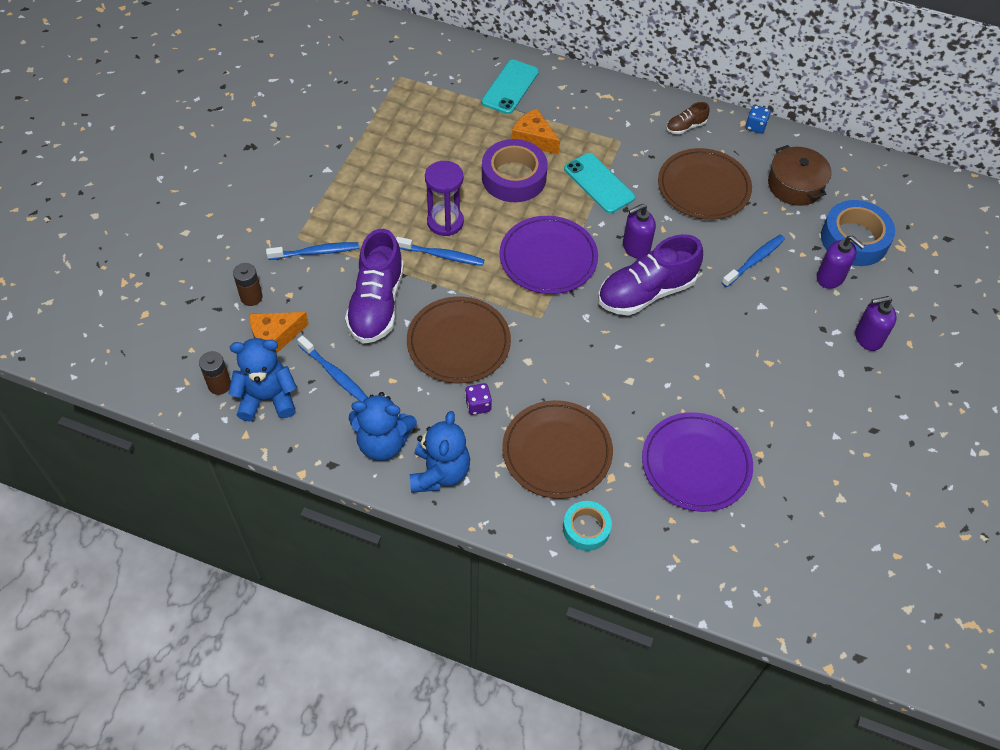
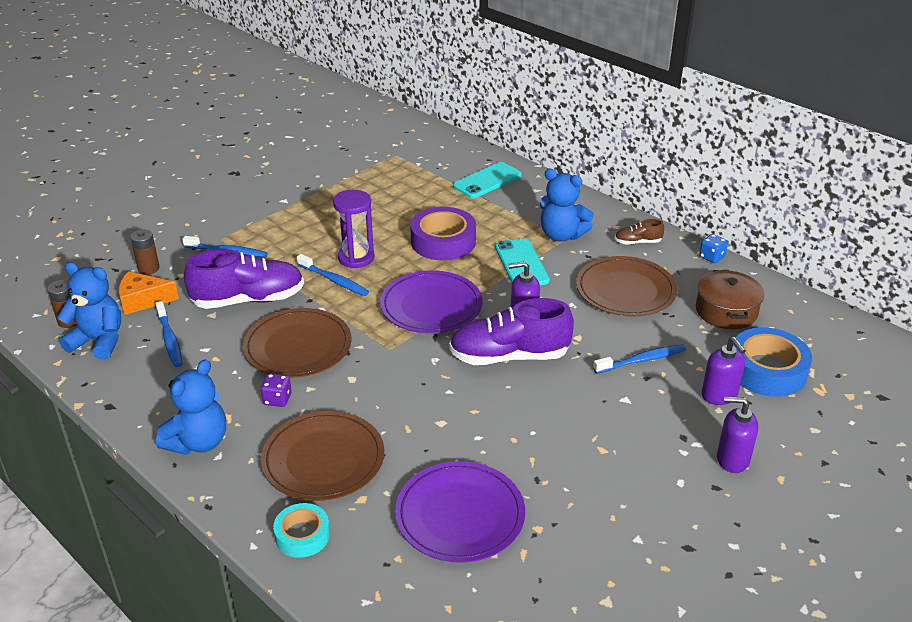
camera: 25 degrees right, 20 degrees down
(377, 304) = (248, 300): purple shoe -> purple shoe turned 135 degrees counterclockwise
(383, 443) = (167, 403): blue teddy bear -> blue teddy bear (561, 235)
(534, 139) = (482, 219): orange cheese -> none

